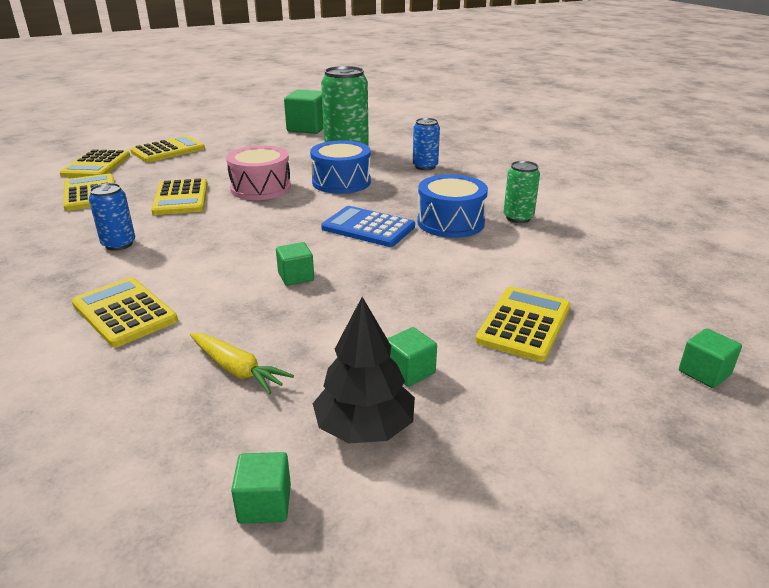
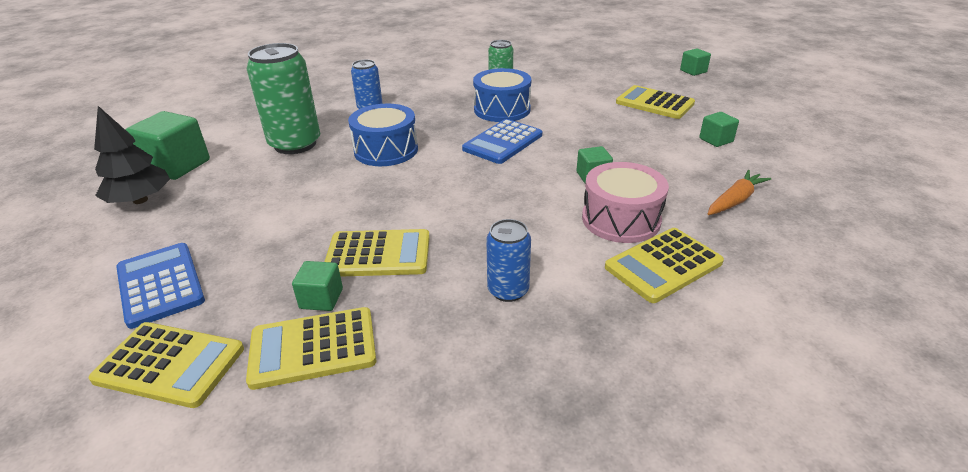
camera: 80 degrees left, 5 degrees up
(168, 150) = (160, 284): yellow calculator -> blue calculator
(237, 369) = (735, 200): yellow carrot -> orange carrot
(261, 188) = (376, 197): pink drum -> pink drum (621, 219)
(264, 504) = (856, 187): green cube -> green cube (321, 299)
(365, 428) = (777, 156): black tree -> black tree (140, 200)

